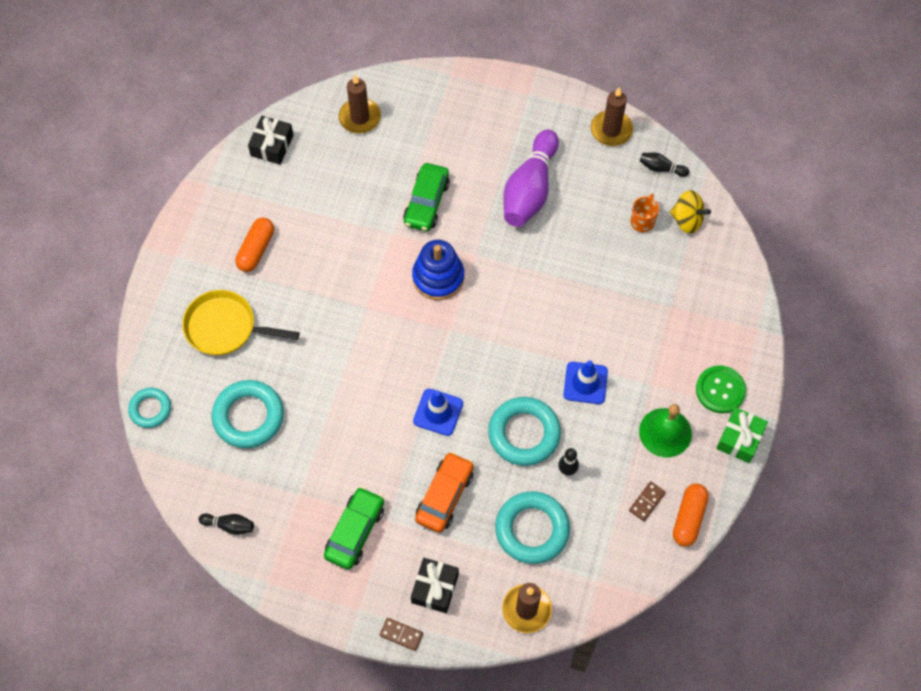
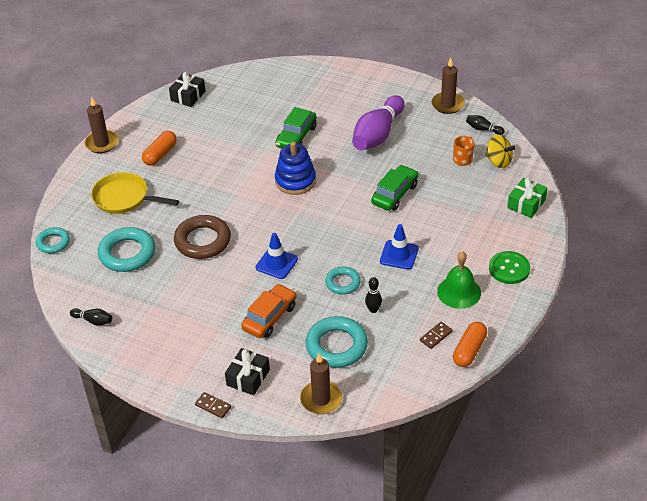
camera: 10 degrees right, 20 degrees down
(339, 386) = (202, 241): none -> brown ring
(355, 531) = (192, 334): green car -> green car (394, 194)
(360, 118) = (257, 85): brown candle -> brown candle (102, 143)
(524, 433) = (343, 283): turquoise ring -> turquoise ring, size x0.60
(739, 439) = (520, 302): green gift -> green gift (526, 204)

